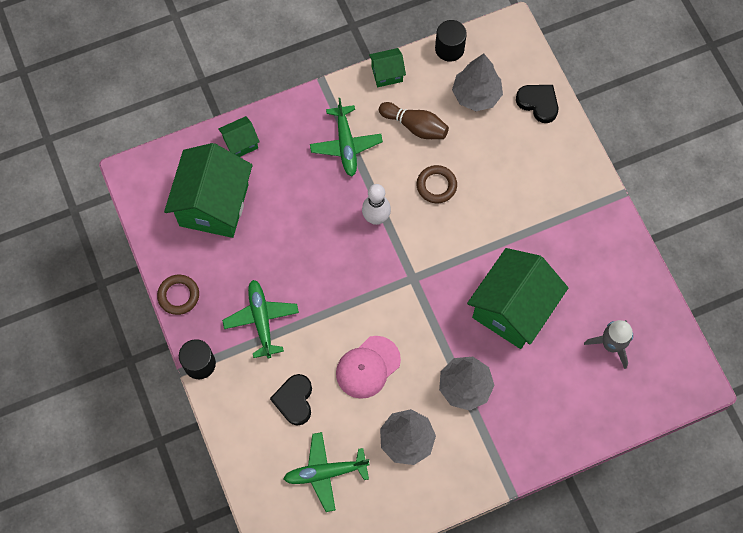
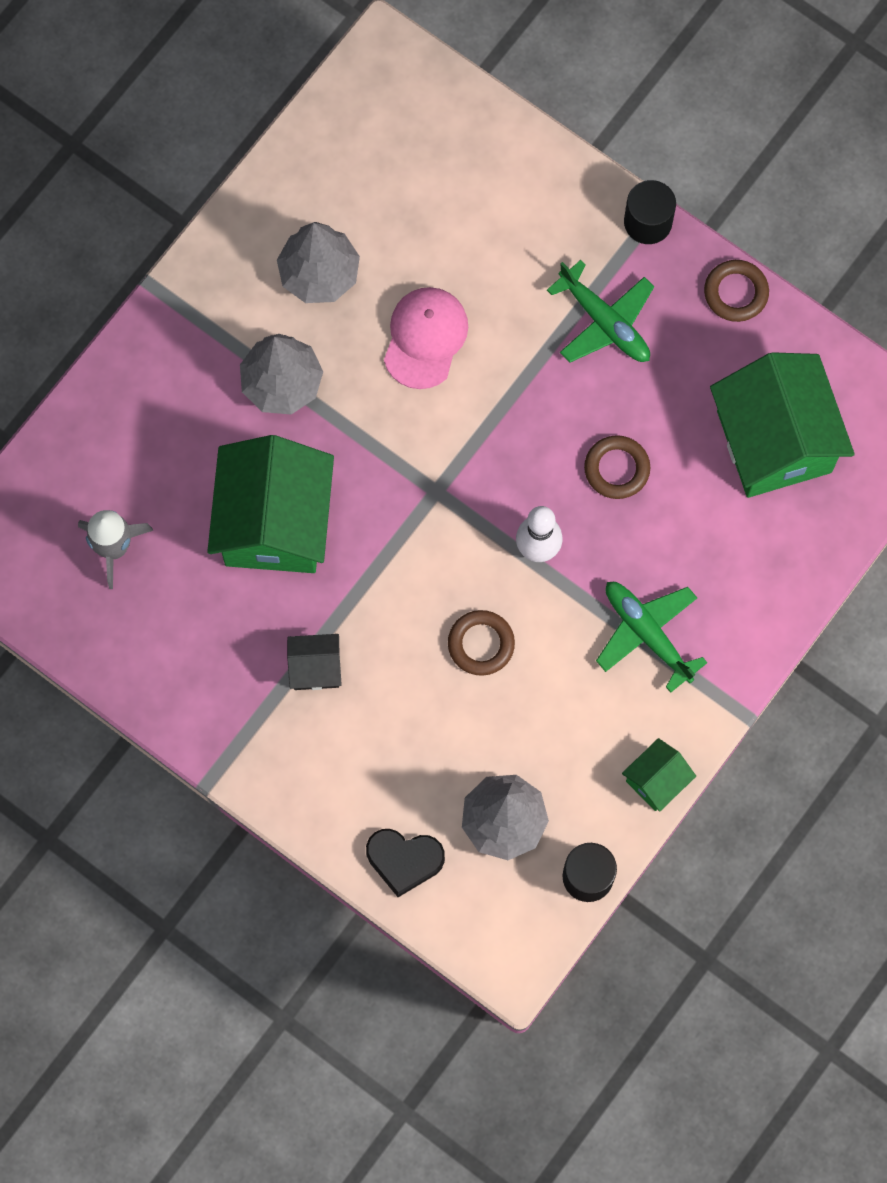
camera: 150 degrees right, 5 degrees up
(240, 143) = (798, 551): green house -> none
(294, 400) = (495, 244): black heart -> none
(307, 236) = (616, 469): none -> brown ring
(325, 473) = (399, 179): green plane -> none
(415, 126) = (565, 719): brown bowling pin -> none
(532, 220) = (315, 668): none -> black house

